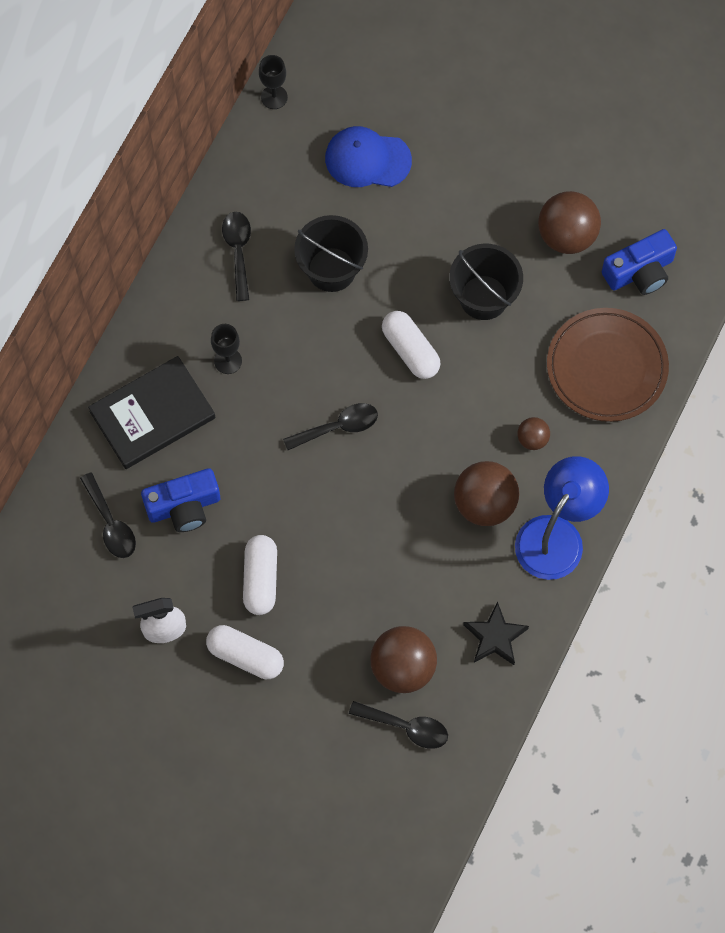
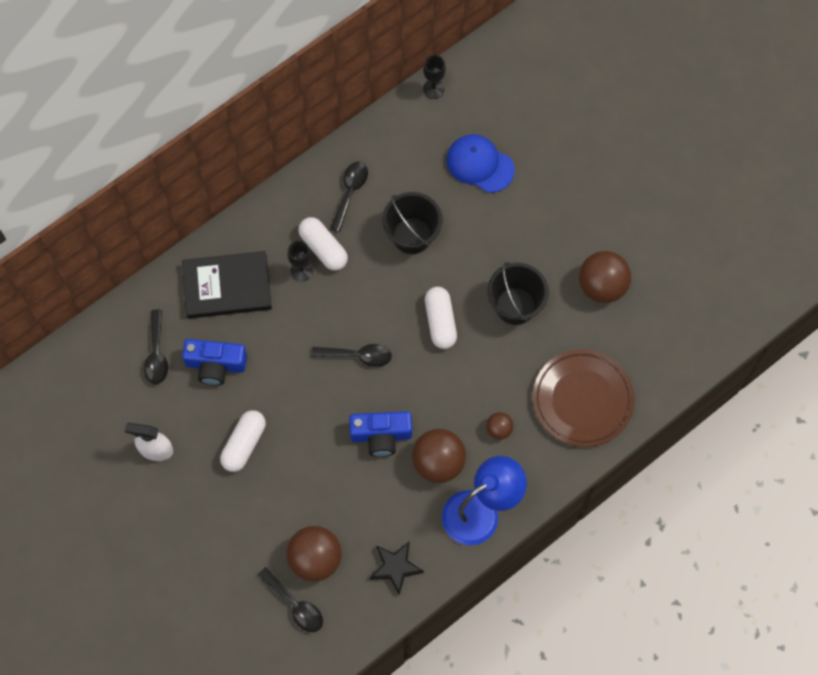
camera: 25 degrees right, 0 degrees up
(245, 656) = (204, 497): white capsule -> white capsule (323, 248)
(640, 272) = (644, 338): blue camera -> blue camera (381, 435)

